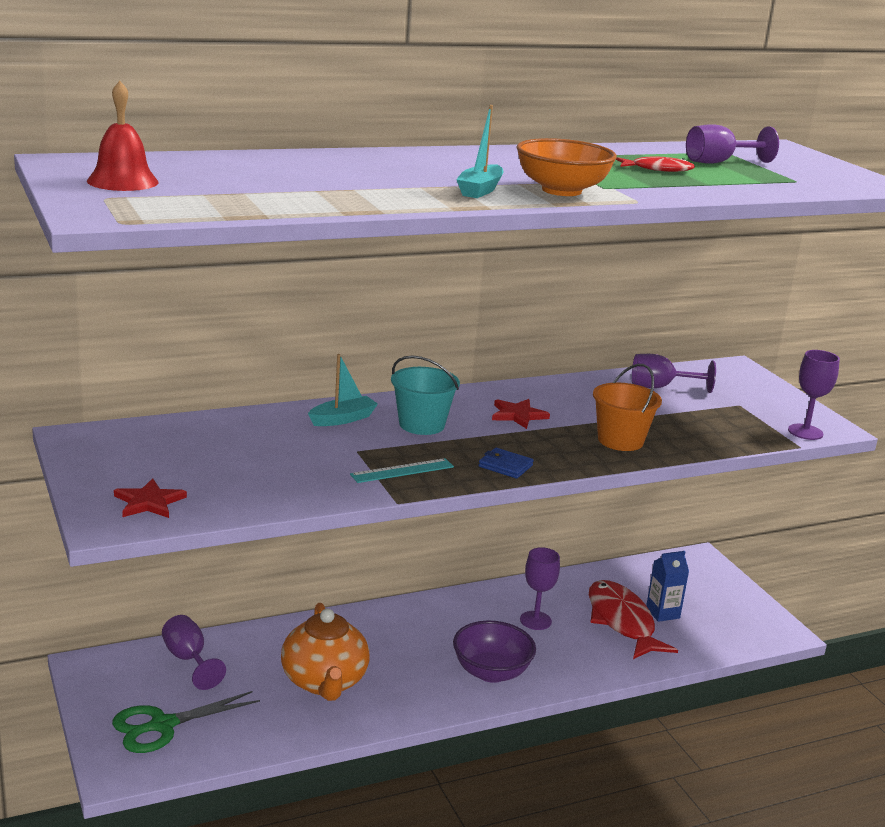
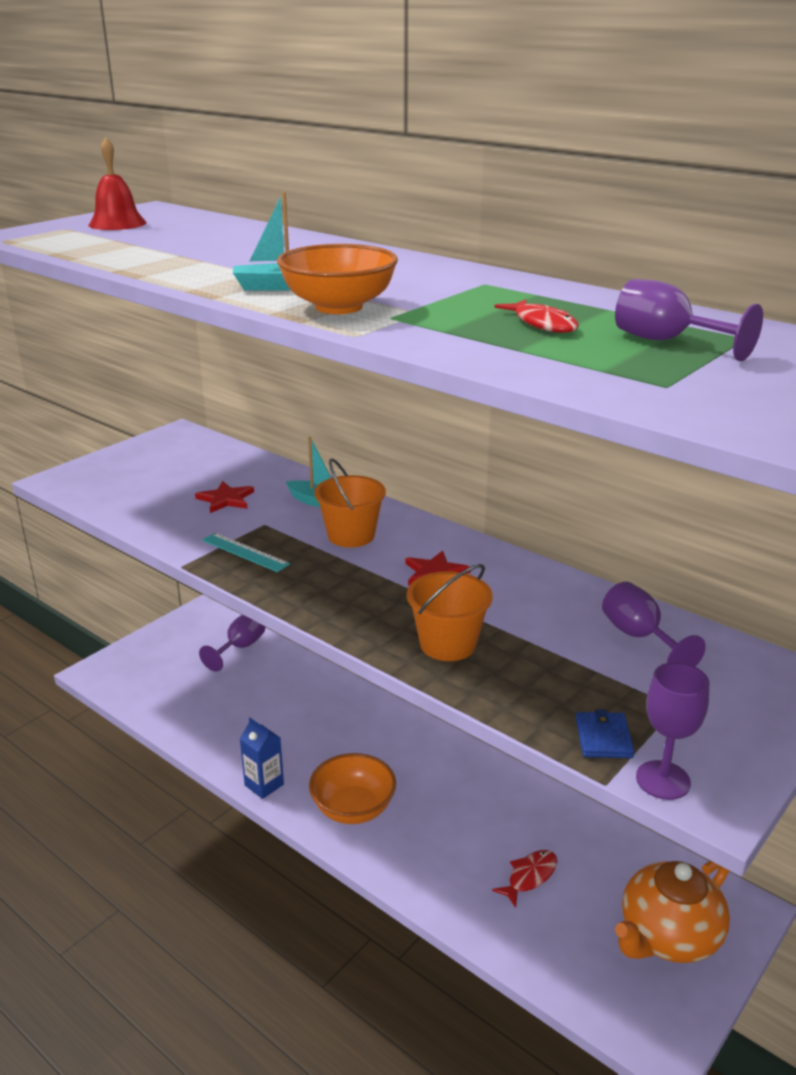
camera: 65 degrees right, 5 degrees up
(149, 502) = (100, 482): red star -> red star (226, 499)
(163, 725) = (155, 669): green scissors -> none
(324, 682) = (262, 719): orange teapot -> orange teapot (668, 936)
(421, 424) = (351, 535): turquoise bucket -> orange bucket
(491, 672) = (353, 809): purple bowl -> orange bowl
(505, 466) = (308, 595): blue wallet -> blue wallet (603, 738)
(535, 620) = (467, 810): purple goblet -> none
(622, 621) = (529, 877): red fish -> red fish, size x0.51
(662, 613) = (582, 907): blue carton -> blue carton (264, 785)

